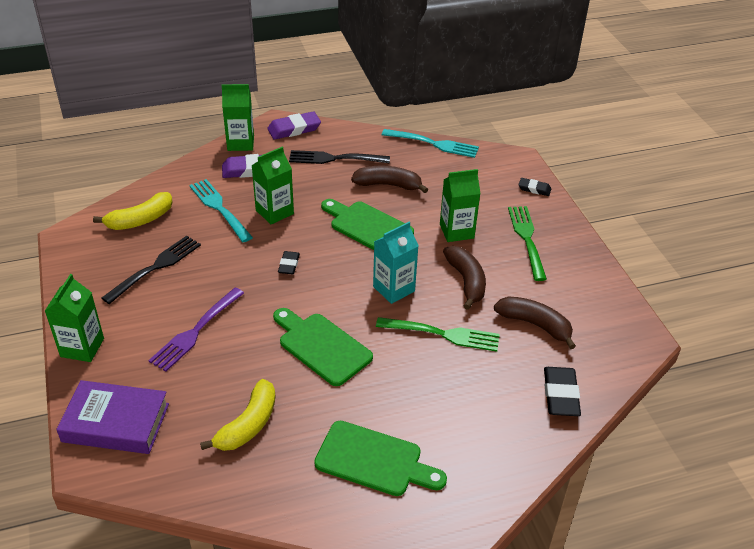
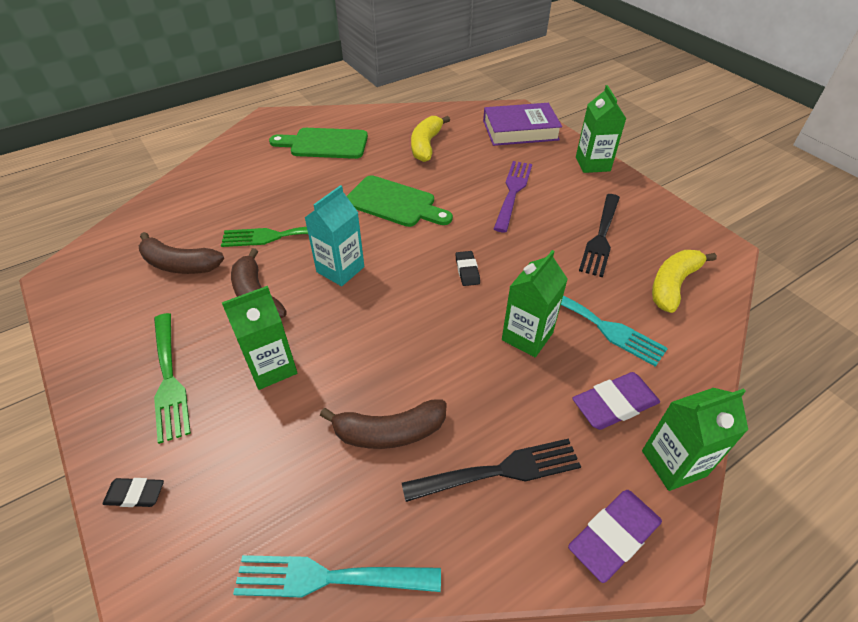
camera: 165 degrees right, 5 degrees up
(368, 226) = (395, 344): green cutting board -> none
(561, 395) = (167, 209): black eraser -> none

